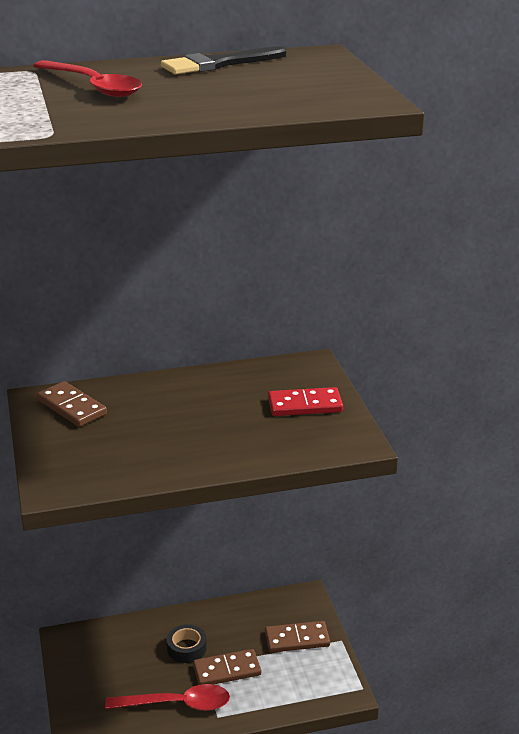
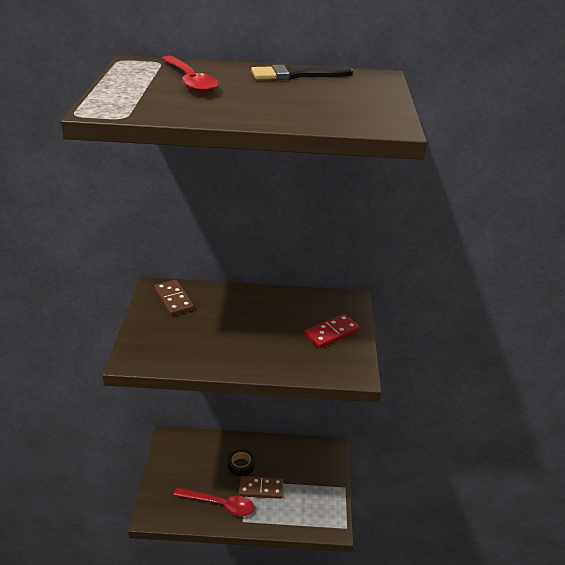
camera: 15 degrees right, 5 degrees up
(297, 639) = (315, 478): brown domino -> none
(305, 405) = (331, 333): red domino -> red domino turned 45 degrees counterclockwise

